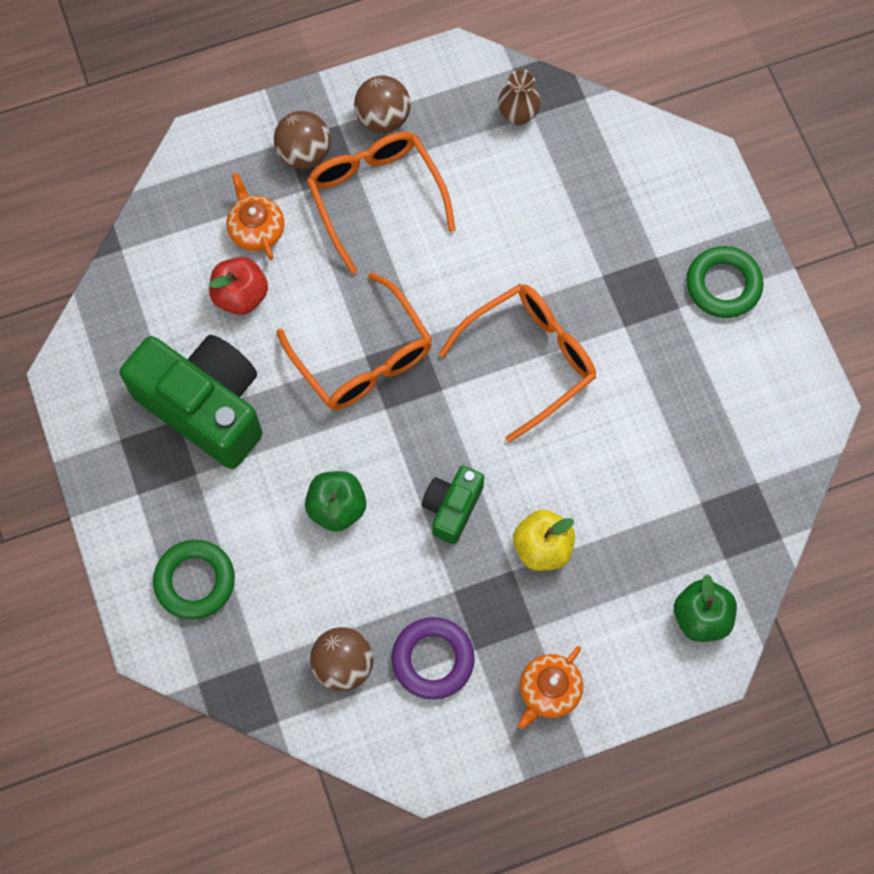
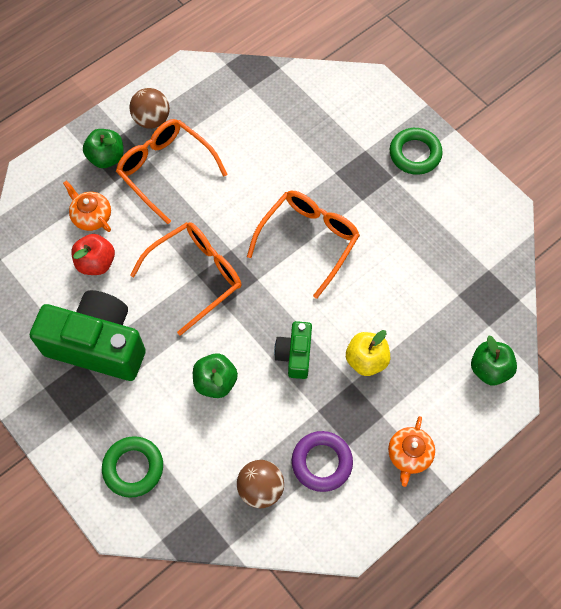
camera: 20 degrees left, 5 degrees down
(304, 153) = (106, 157): brown ball -> green apple
(363, 357) = (196, 276): orange glasses -> orange glasses turned 75 degrees counterclockwise
(518, 115) = (240, 91): brown vase -> none

